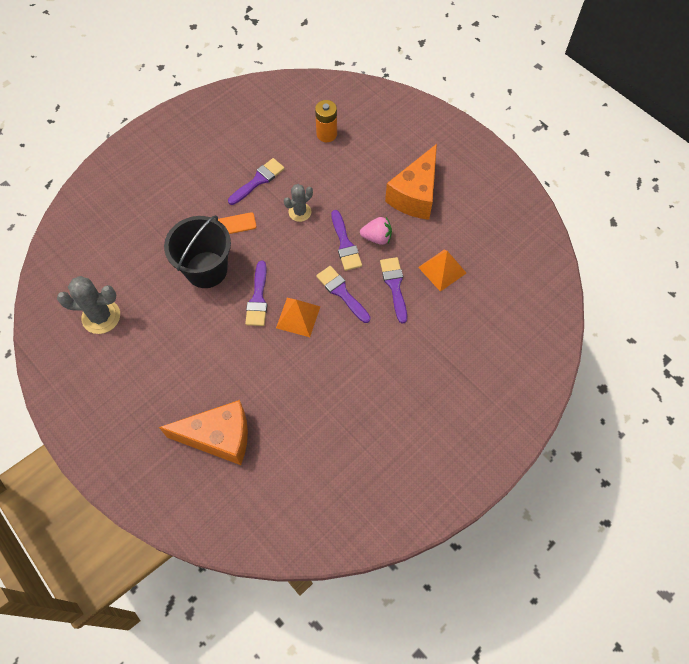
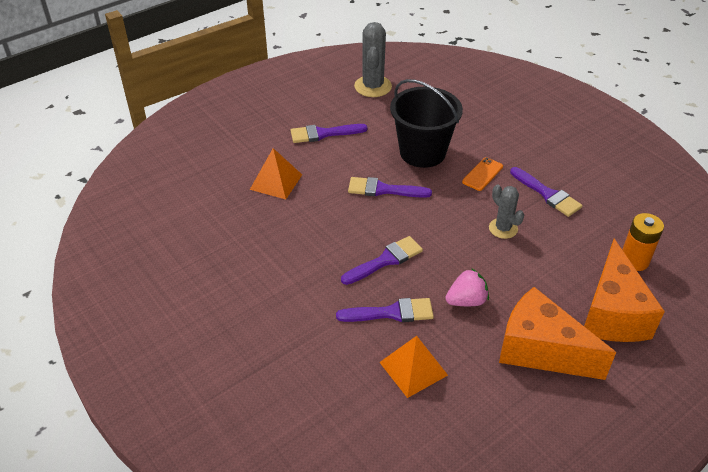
camera: 95 degrees right, 20 degrees down
(219, 437) = (229, 159): orange cheese -> orange cheese (612, 313)
(235, 224) = (482, 174): orange phone -> orange phone turned 45 degrees clockwise
(298, 317) = (356, 221): orange pyramid -> orange pyramid (276, 182)
(345, 244) = (455, 268): purple brush -> purple brush (323, 134)
(377, 237) = (466, 301): pink strawberry -> pink strawberry turned 120 degrees counterclockwise

